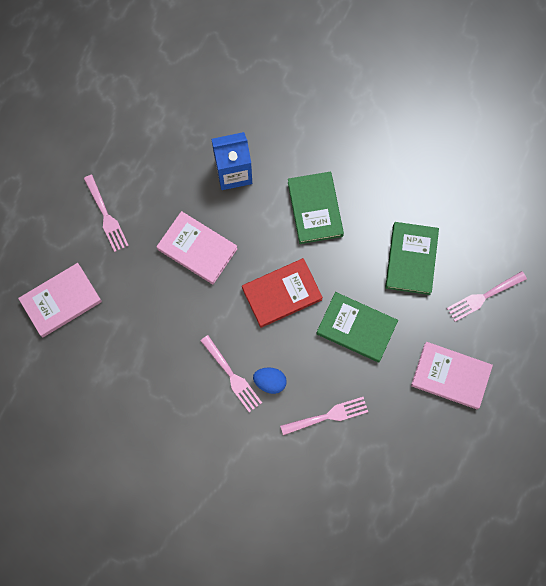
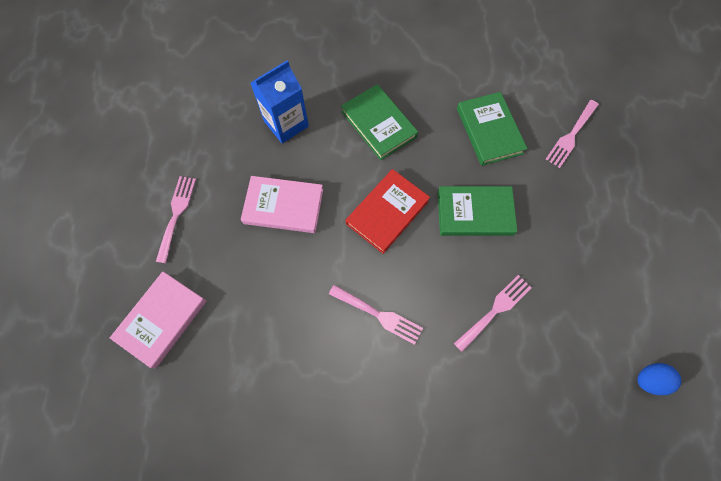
camera: 25 degrees left, 5 degrees down
(106, 216) = (176, 214): pink fork -> pink fork turned 120 degrees counterclockwise
(270, 382) = (420, 303): blue egg -> blue egg (649, 379)
(450, 376) = (586, 218): pink book -> none

